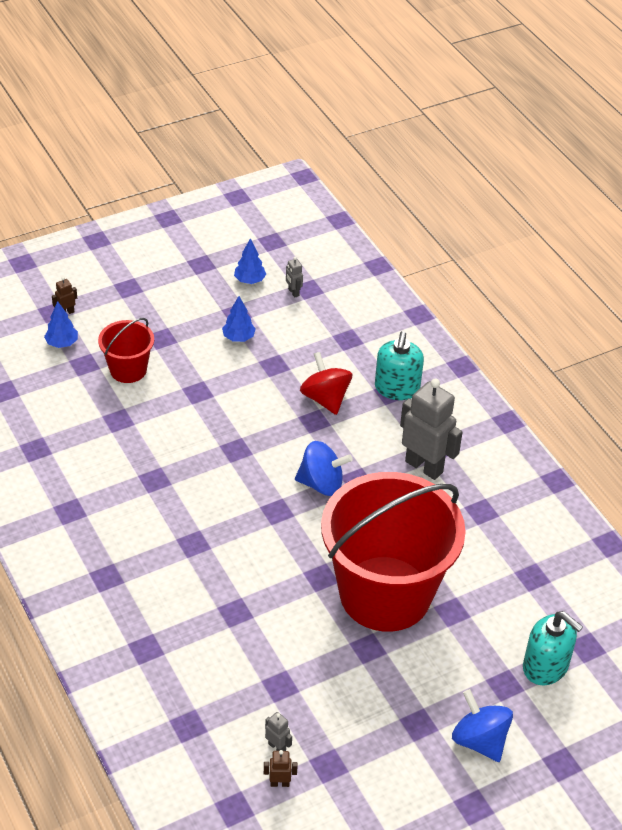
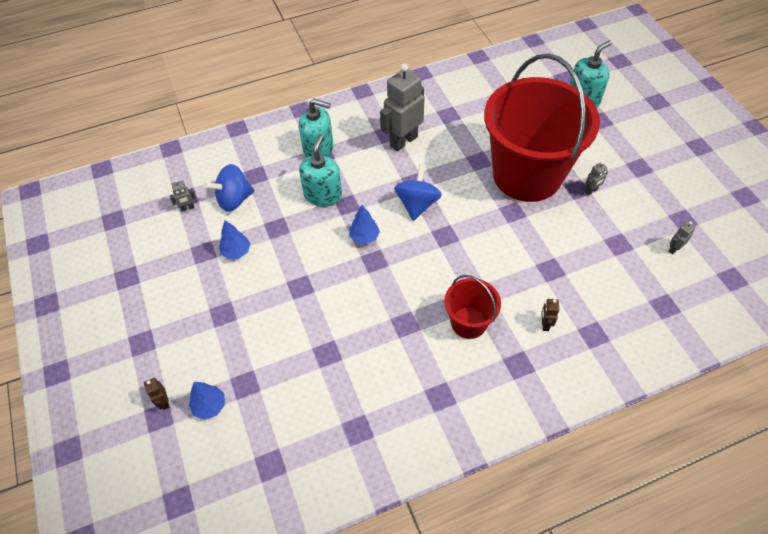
camera: 80 degrees left, 10 degrees up
(128, 370) = (260, 344): red bucket -> red bucket (468, 322)
(249, 280) = (162, 239): blue tree -> blue tree (364, 237)
(279, 783) = (705, 249): brown robot -> brown robot (545, 324)
(325, 398) = (323, 195): red spinning top -> turquoise soap dispenser
(366, 663) = (591, 191): none -> grey robot
(479, 740) = (647, 137): blue spinning top -> blue spinning top (234, 200)

